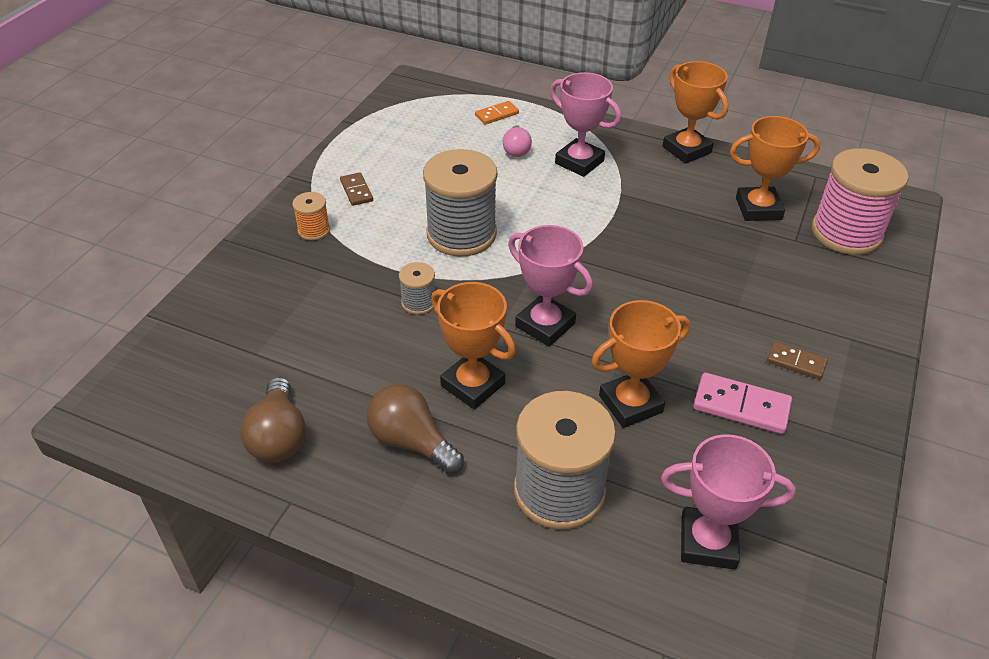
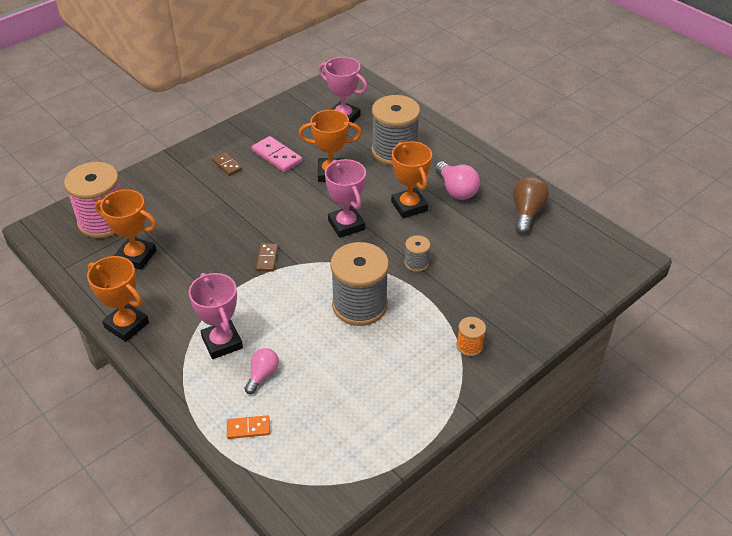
camera: 155 degrees left, 0 degrees up
(356, 191) = (421, 375): brown domino -> brown domino (267, 258)
(411, 442) = (456, 190): brown light bulb -> pink light bulb
(686, 150) = (126, 325): orange trophy -> orange trophy turned 45 degrees counterclockwise

